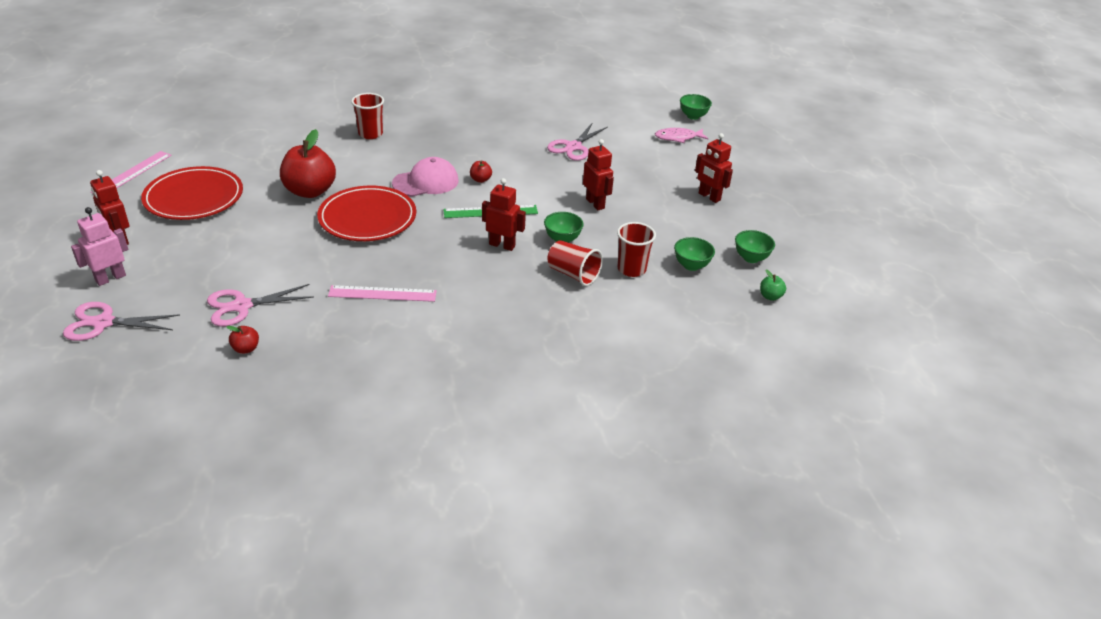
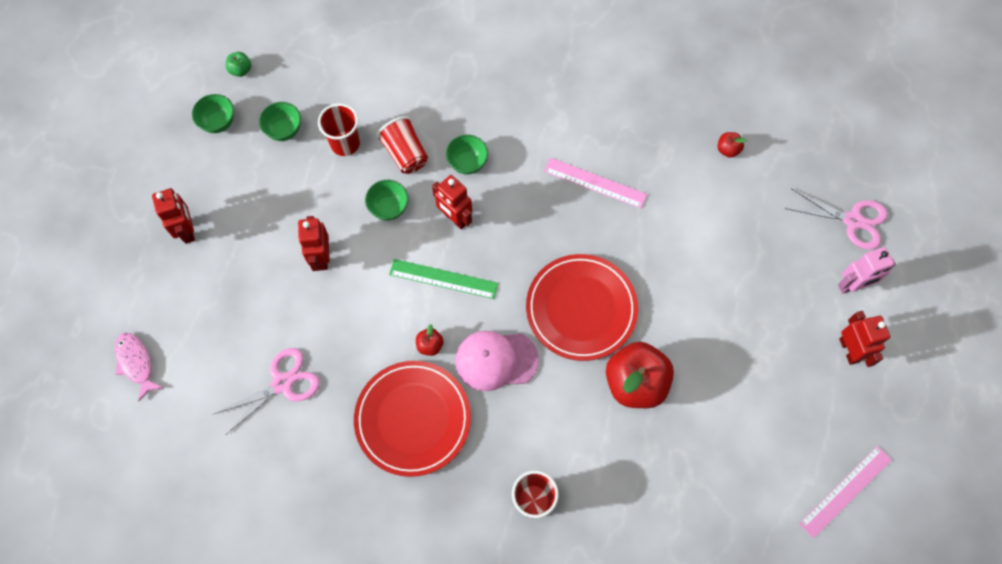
camera: 155 degrees left, 30 degrees up
(194, 198) = (770, 410): red plate -> red plate (413, 419)
(242, 306) = (727, 205): pink scissors -> none
(678, 138) = (136, 363): pink fish -> pink fish turned 135 degrees counterclockwise
(693, 116) = (77, 411): green bowl -> green bowl (467, 163)

